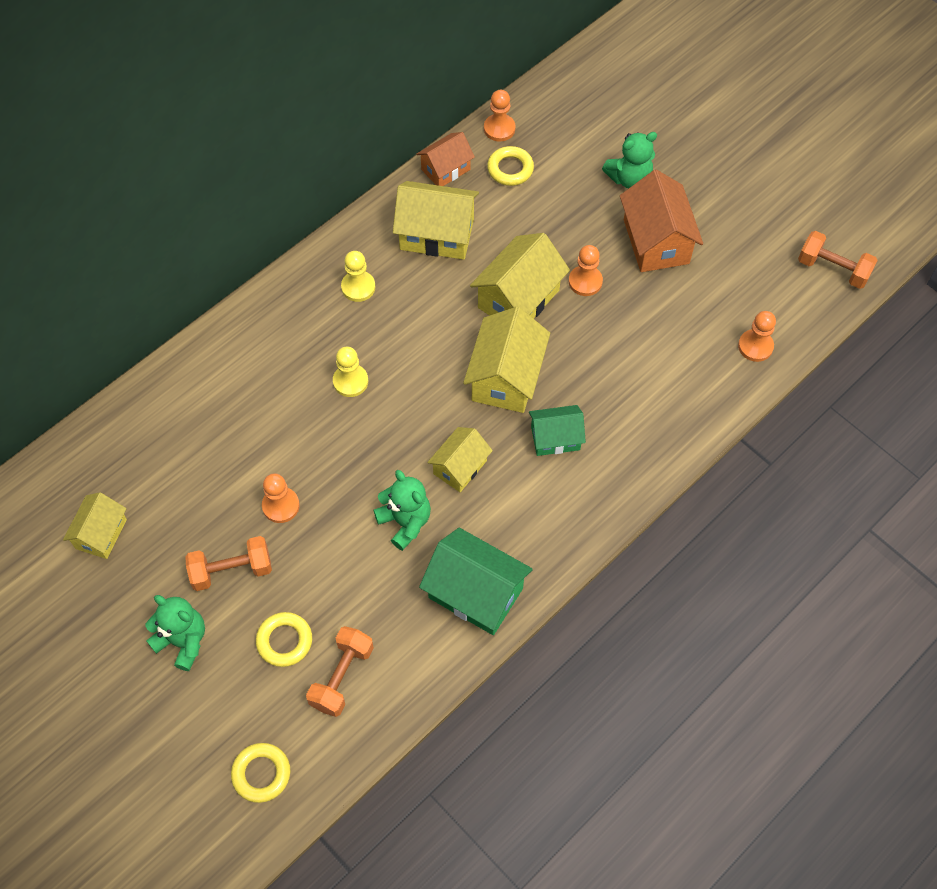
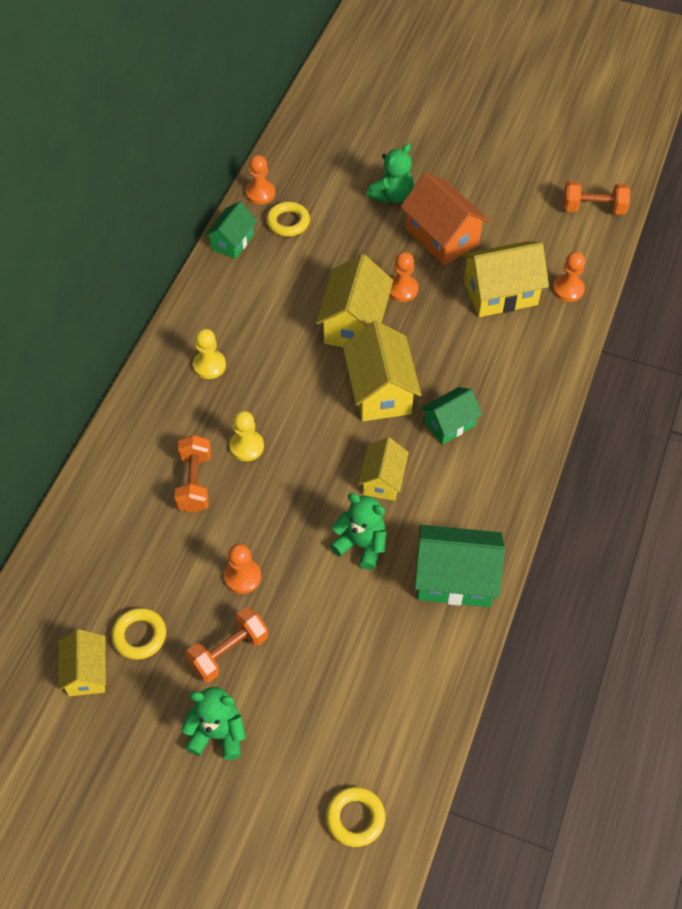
camera: 25 degrees left, 5 degrees down
(284, 641) = (311, 692): yellow ring -> yellow ring (139, 636)
(342, 677) = (380, 700): orange dumbbell -> orange dumbbell (195, 482)
(437, 234) = (254, 297): yellow house -> yellow house (500, 293)
(445, 169) = (232, 242): orange house -> green house

